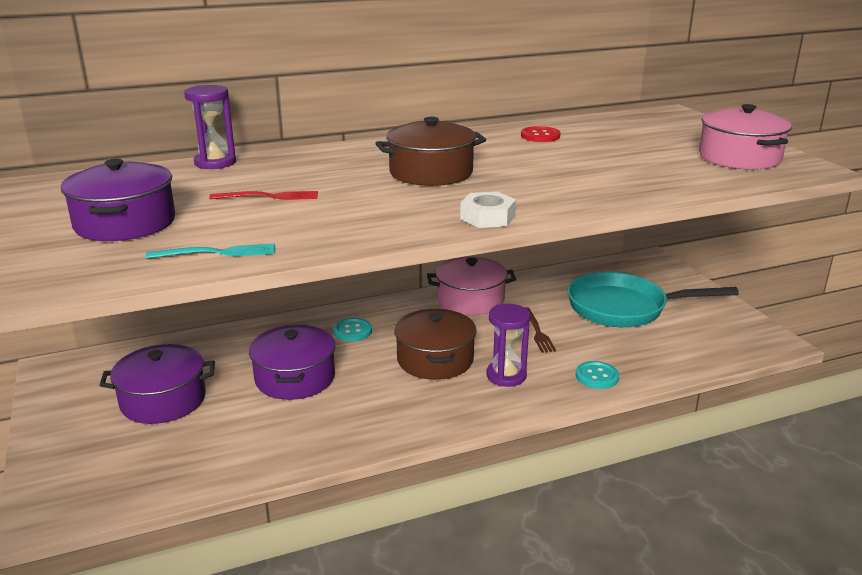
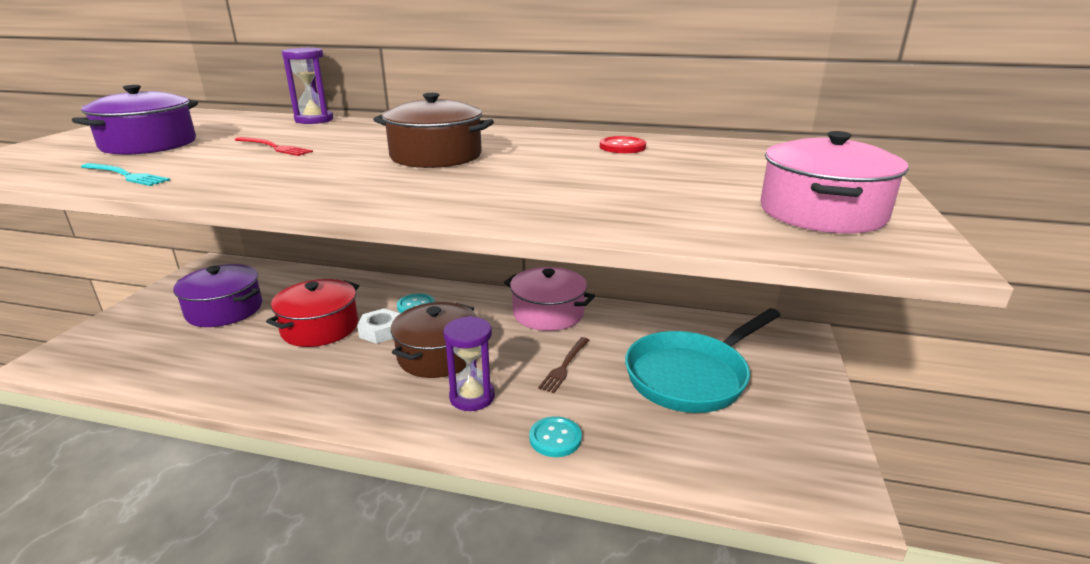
camera: 35 degrees right, 0 degrees up
(295, 378) = (320, 328): purple pot -> red pot
(487, 217) = (371, 202): white nut -> white nut (381, 331)
(623, 308) = (691, 376): turquoise pan -> turquoise pan turned 75 degrees counterclockwise

